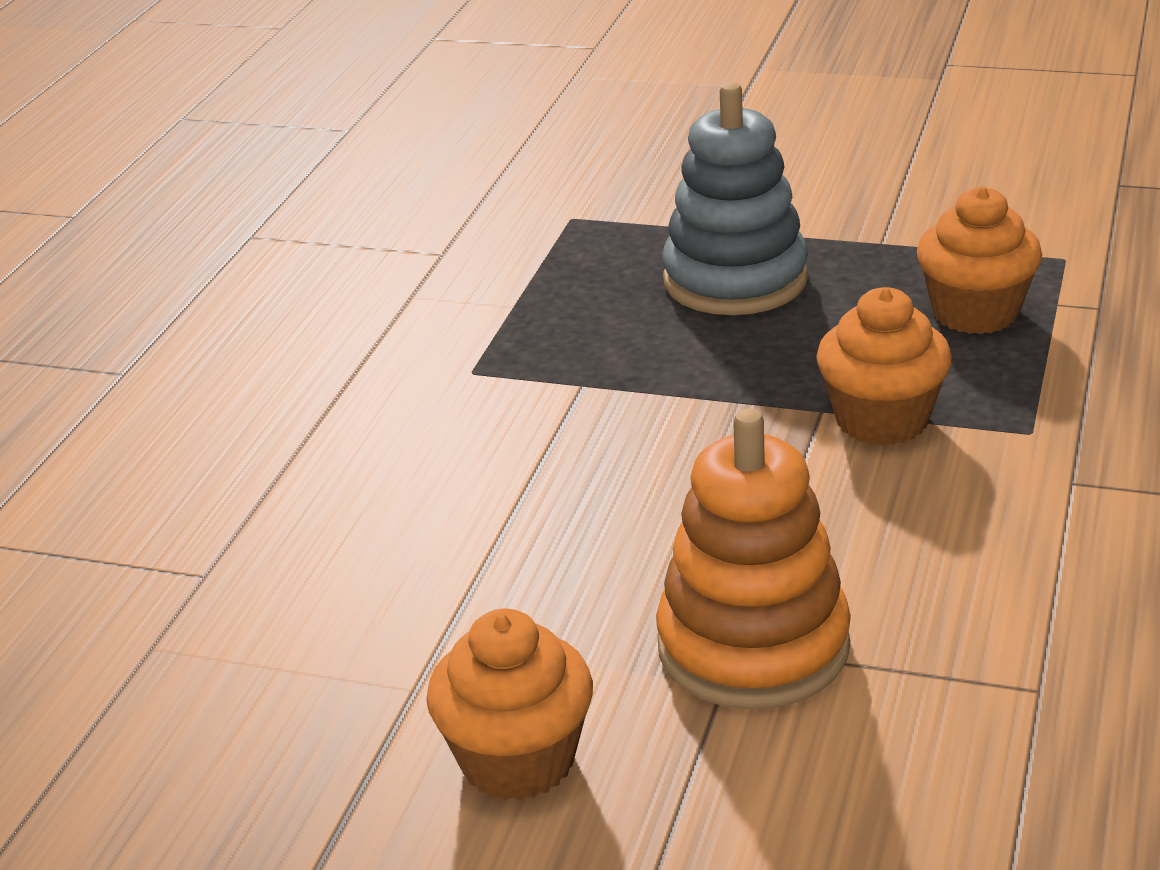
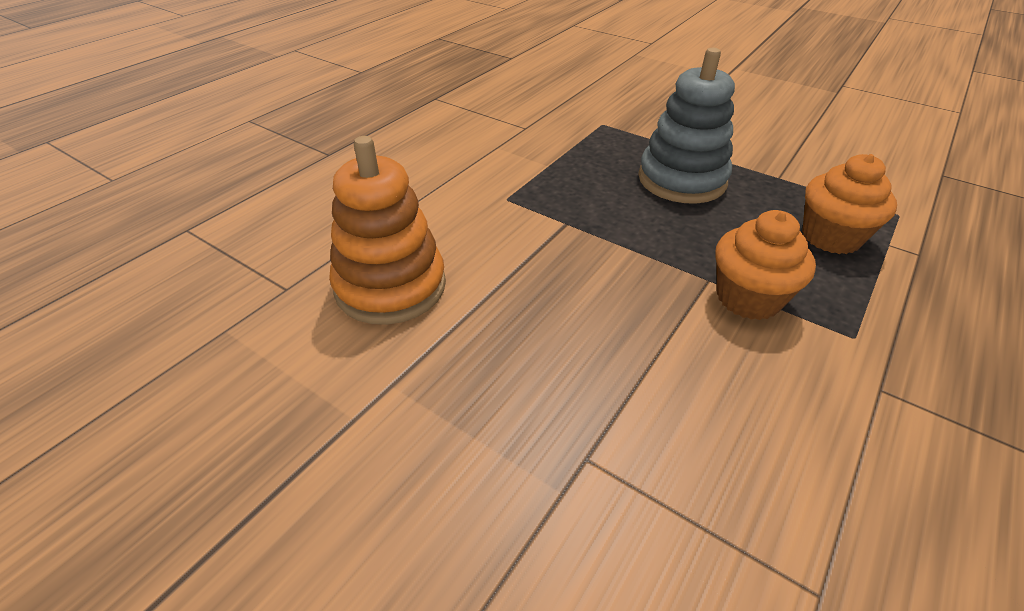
camera: 15 degrees right, 10 degrees up
(518, 760) = (385, 512): orange cupcake -> none
(753, 646) = (598, 463): orange stacking toy -> orange stacking toy (390, 286)

